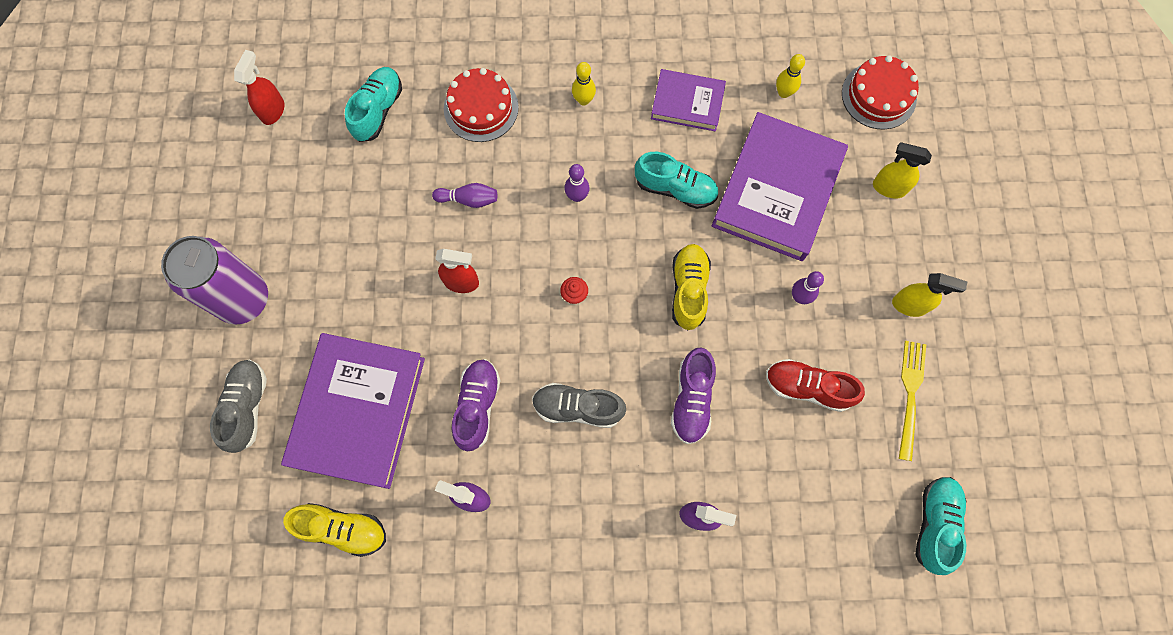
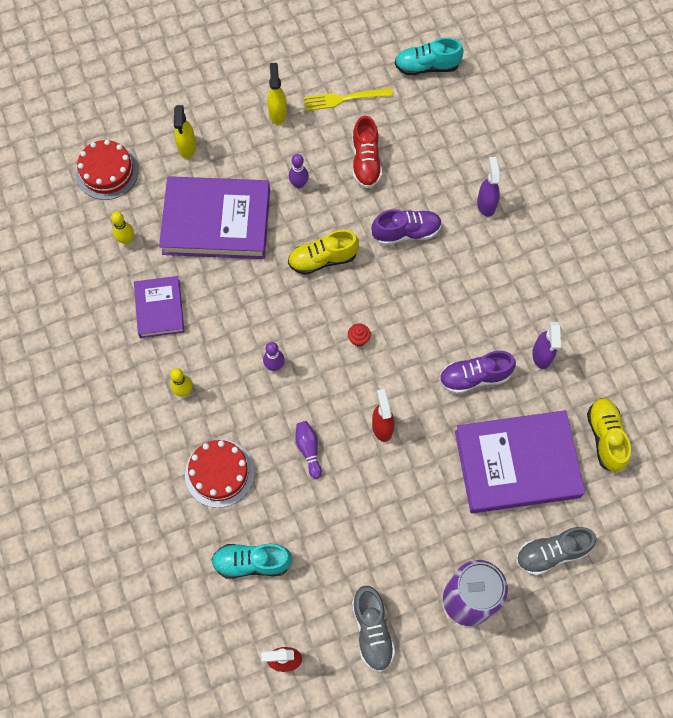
camera: 110 degrees left, 5 degrees down
(577, 408) = (445, 306): grey shoe -> grey shoe (372, 630)
(675, 189) = (241, 294): turquoise shoe -> none

